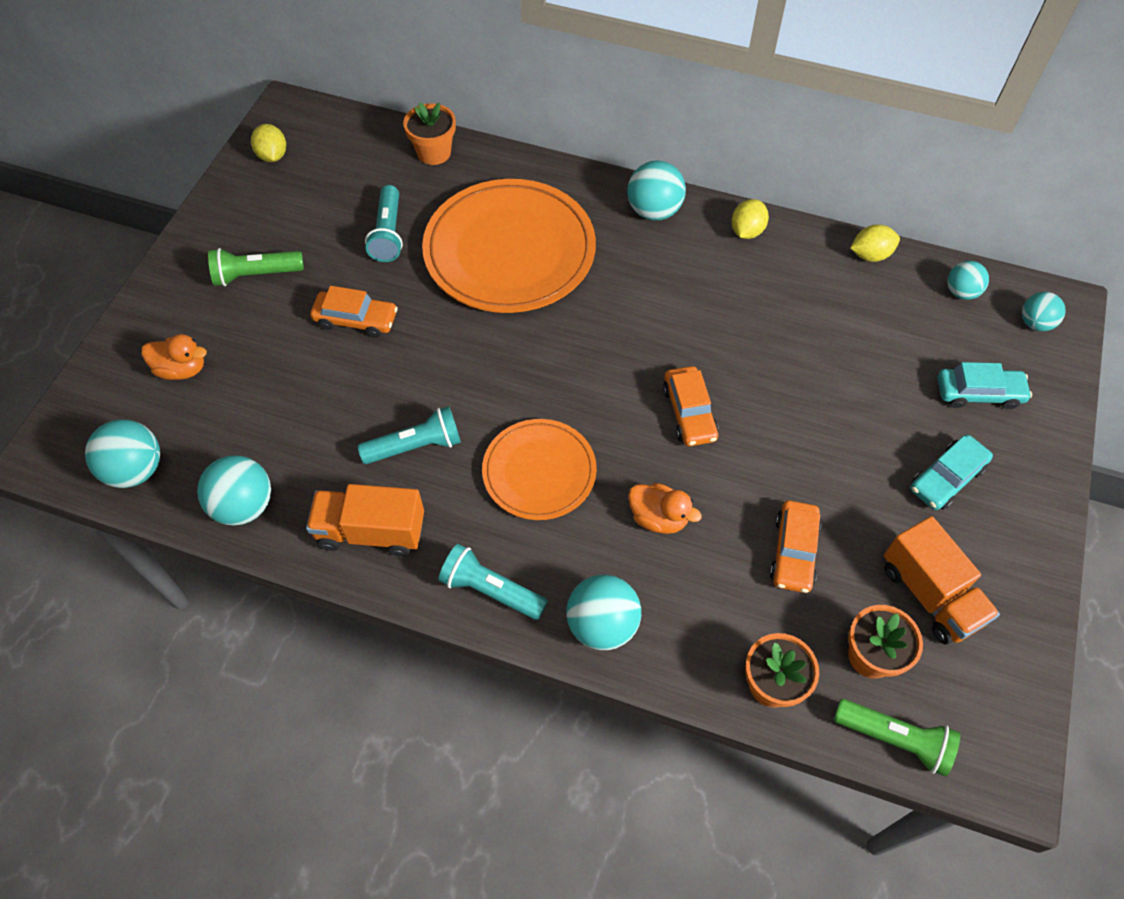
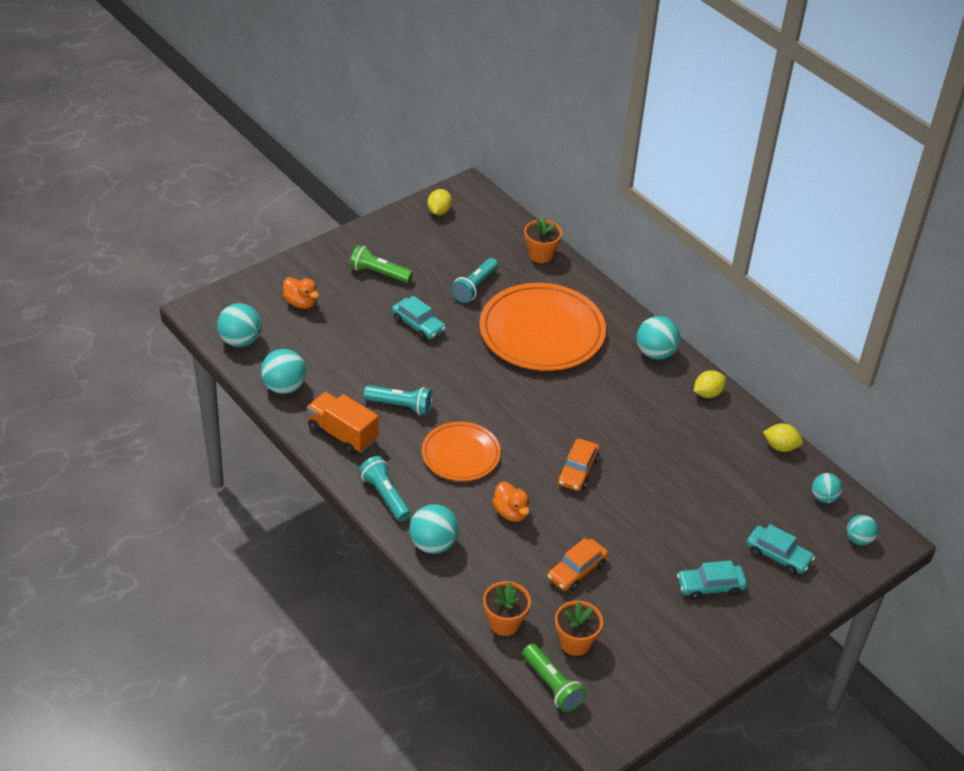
camera: 30 degrees right, 15 degrees down
(356, 319) = (418, 324): orange car -> turquoise car
(930, 594) = (641, 634): orange truck -> none

